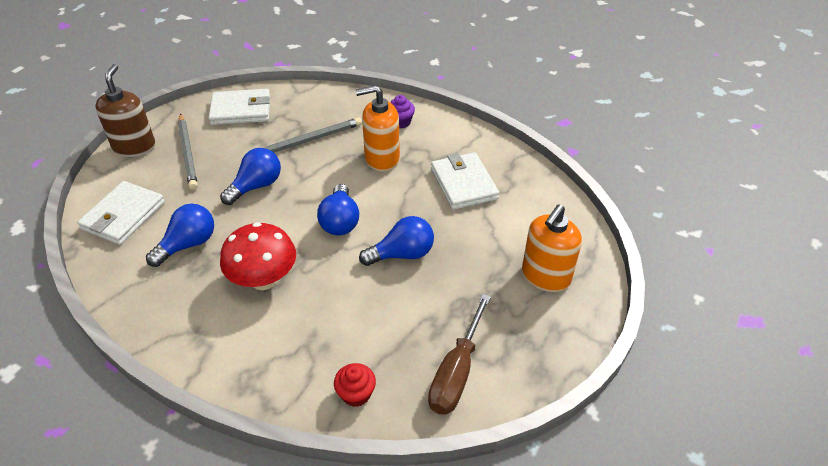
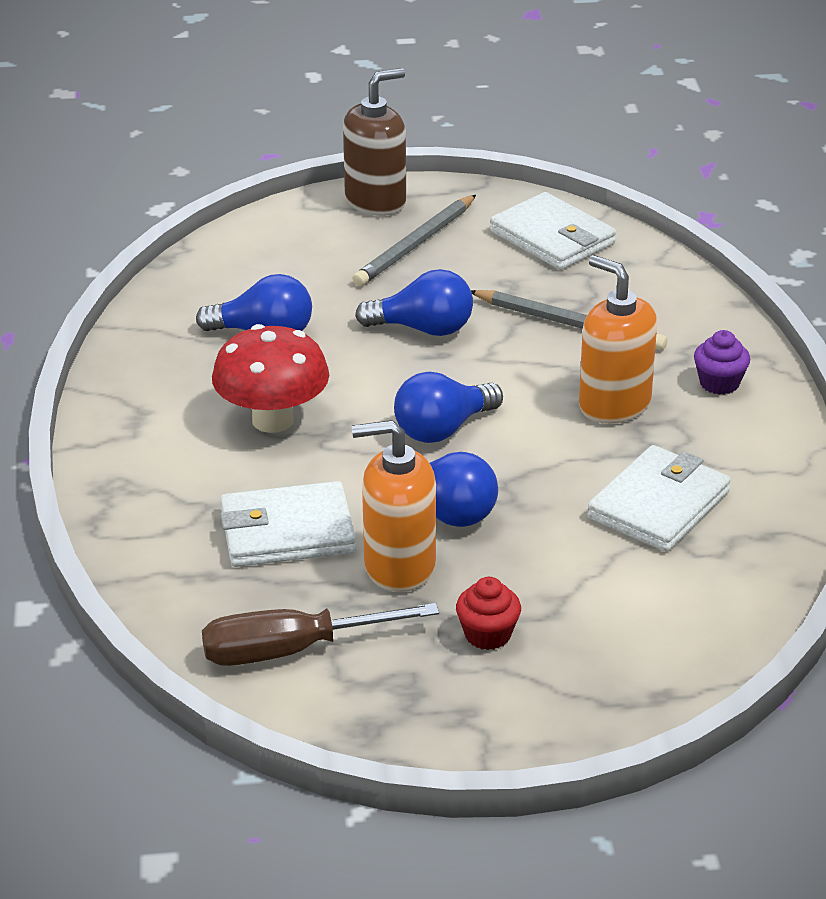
camera: 55 degrees right, 10 degrees down
(123, 216) = (254, 262): white wallet -> white wallet (287, 531)
(356, 394) = (175, 580): red cupcake -> red cupcake (487, 635)
(545, 276) = (557, 666): orange soap dispenser -> orange soap dispenser (399, 566)

